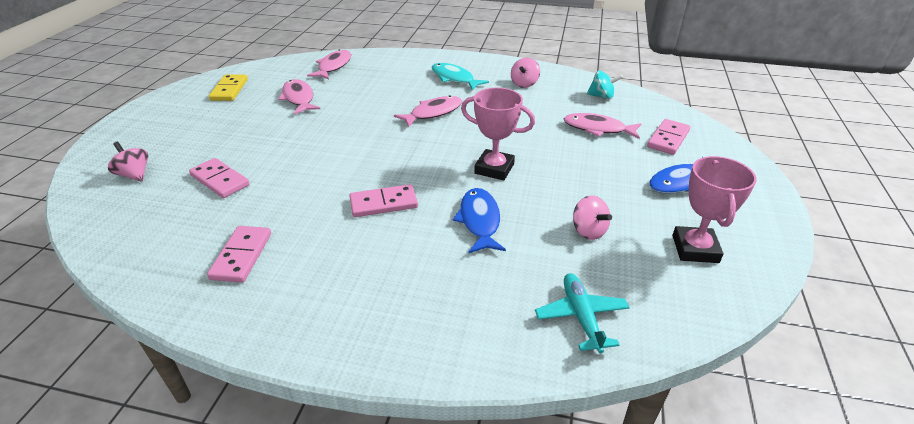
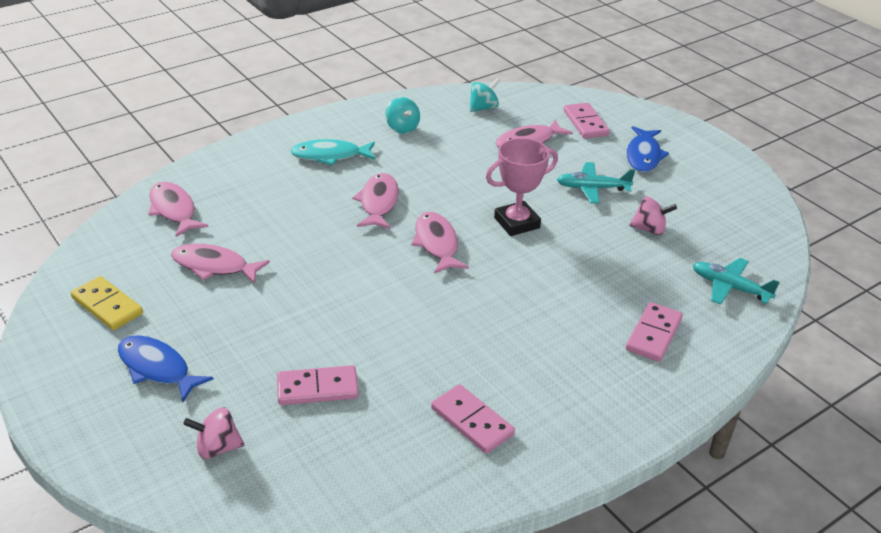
camera: 50 degrees left, 0 degrees up
(383, 203) = (492, 305): pink domino -> pink domino (653, 334)
(422, 151) = (437, 243): none -> pink fish
(479, 221) = (578, 270): blue fish -> blue fish (157, 368)
(524, 84) = (402, 128): pink spinning top -> turquoise spinning top
(592, 179) = (592, 188): none -> turquoise plane
(695, 249) = (717, 201): pink trophy -> none

